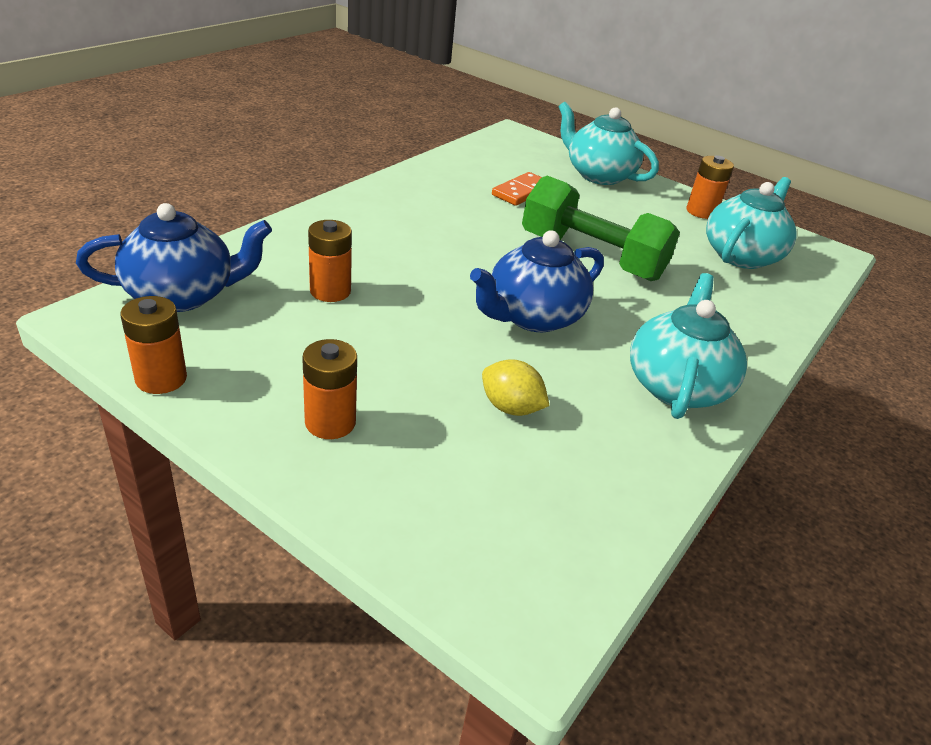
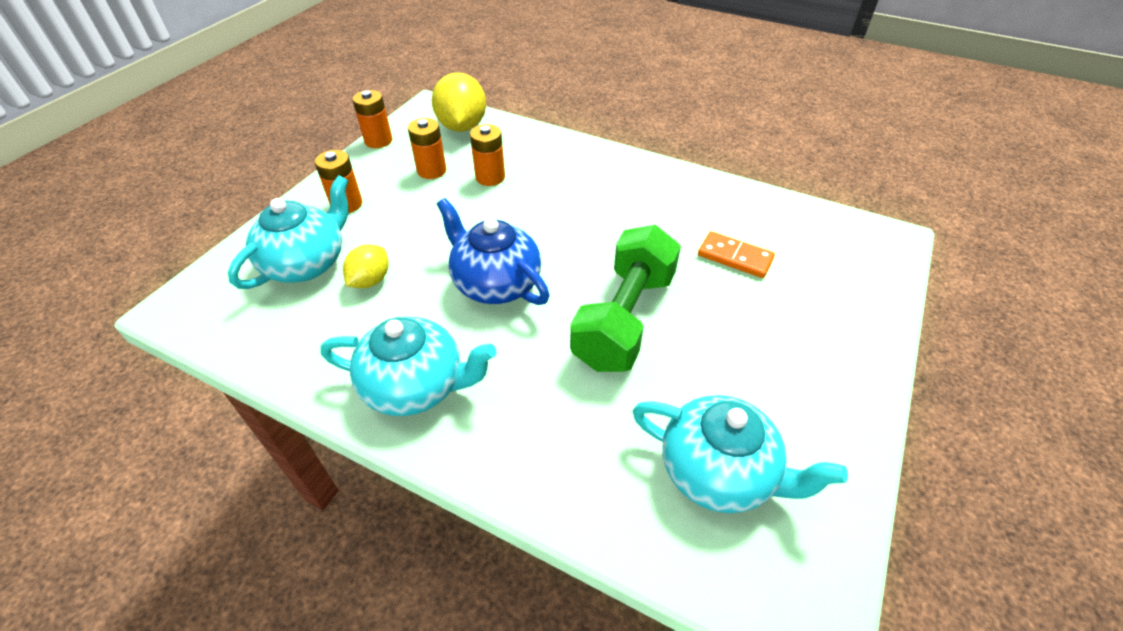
camera: 85 degrees right, 10 degrees up
(183, 295) = (462, 126): blue teapot -> yellow lemon
(598, 175) = (841, 319): turquoise teapot -> turquoise teapot (307, 263)
(701, 212) = (822, 431): orange battery -> orange battery (431, 170)

